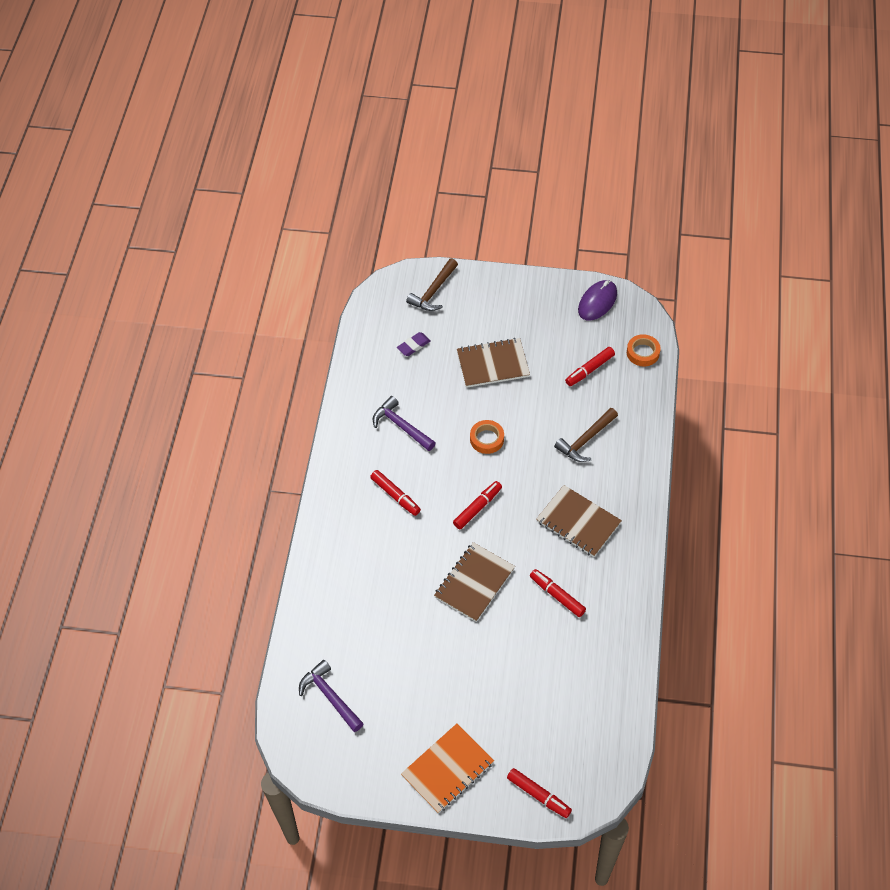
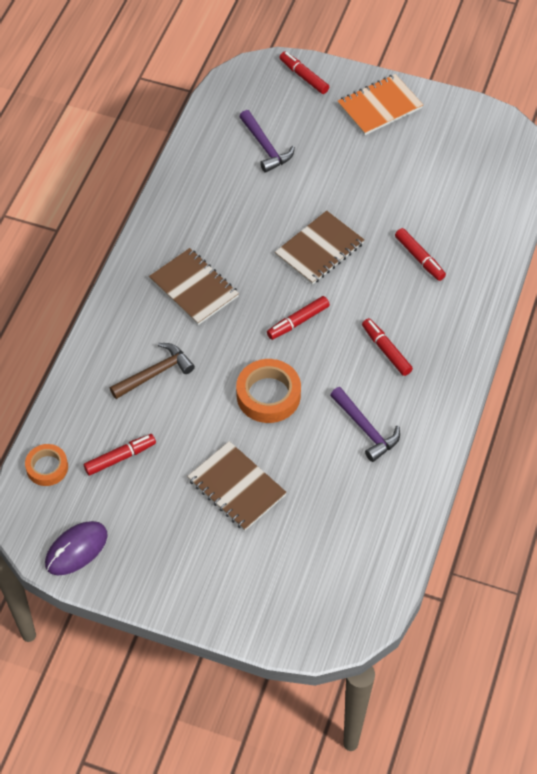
camera: 170 degrees left, 0 degrees up
(330, 696) = (480, 177): purple hammer -> purple hammer (265, 147)
(413, 346) = (331, 532): purple eraser -> none
(433, 291) = (288, 609): brown hammer -> none
(487, 439) = (268, 395): orange tape -> orange tape, size x1.59
(493, 364) = (236, 487): brown notebook -> brown notebook turned 45 degrees clockwise
(557, 595) = (238, 224): red marker -> red marker (419, 258)

